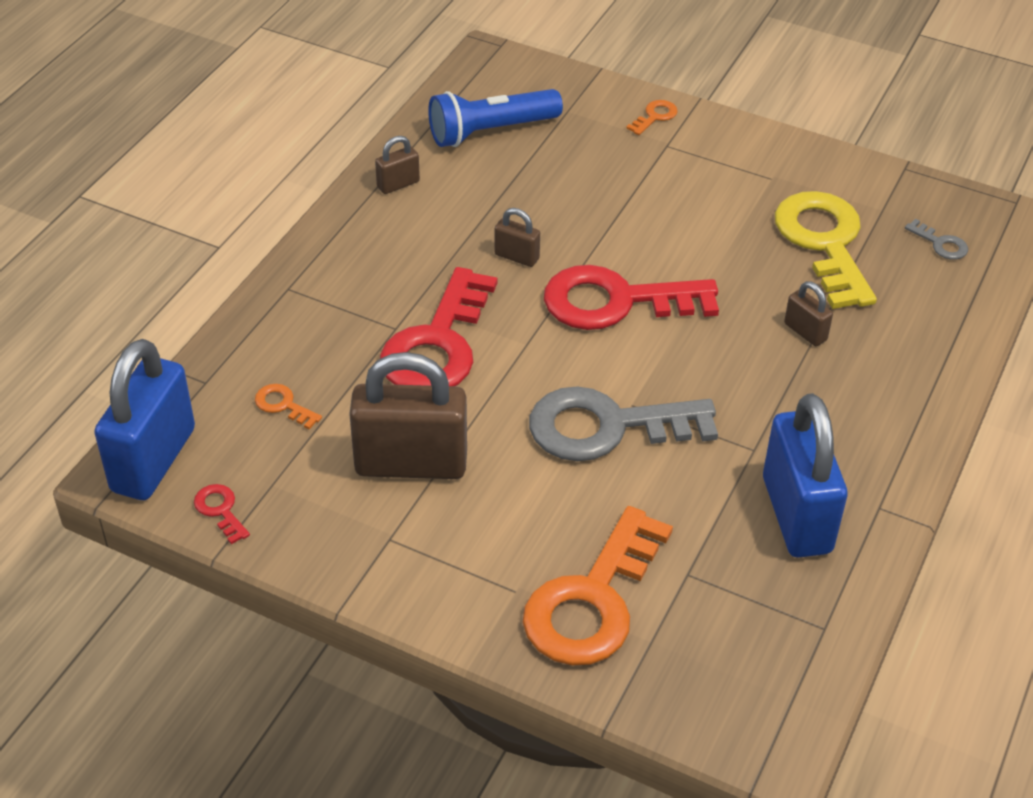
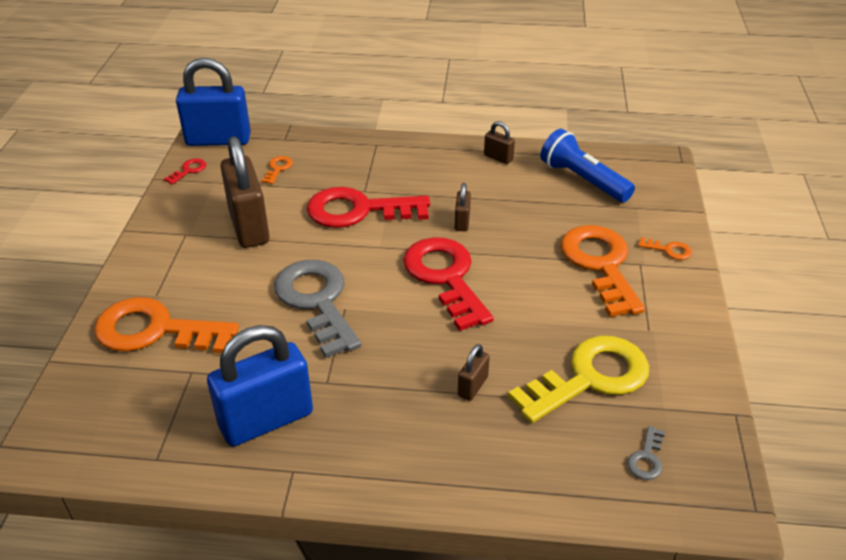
camera: 70 degrees right, 5 degrees down
(654, 174) = (600, 264): none -> orange key

